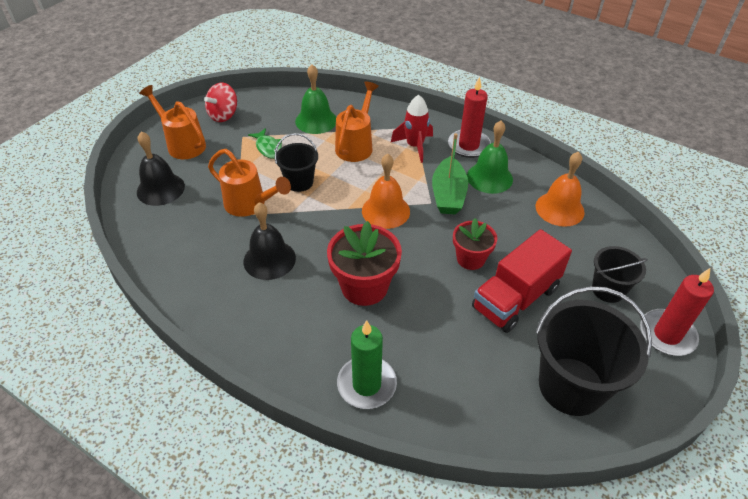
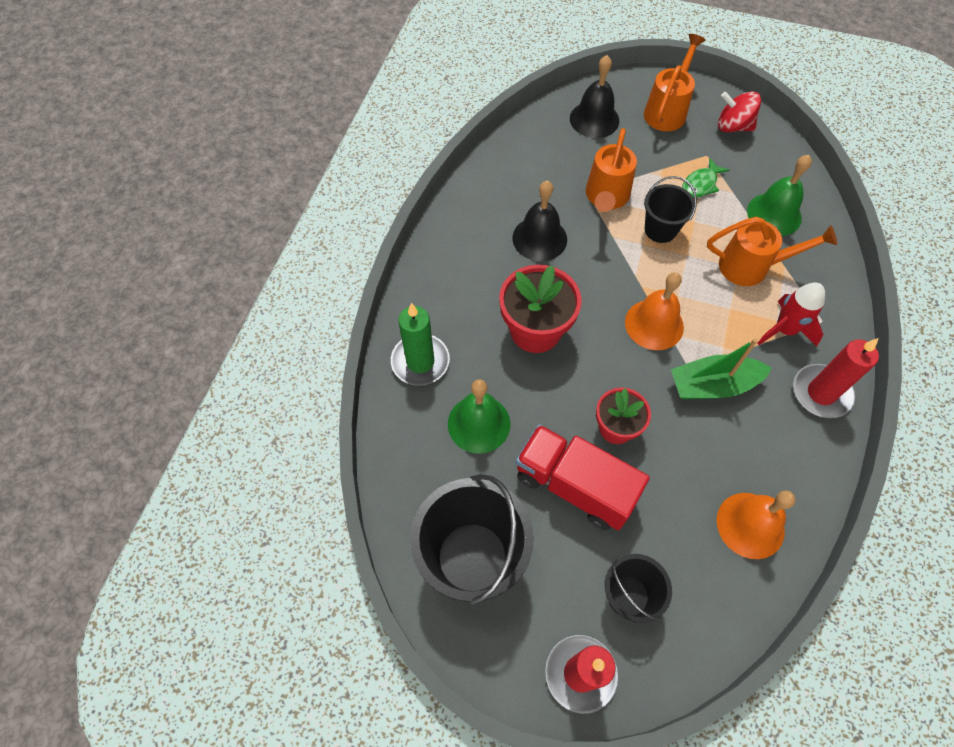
camera: 75 degrees right, 15 degrees up
(489, 177) = (769, 429): green bell -> green bell (479, 423)

